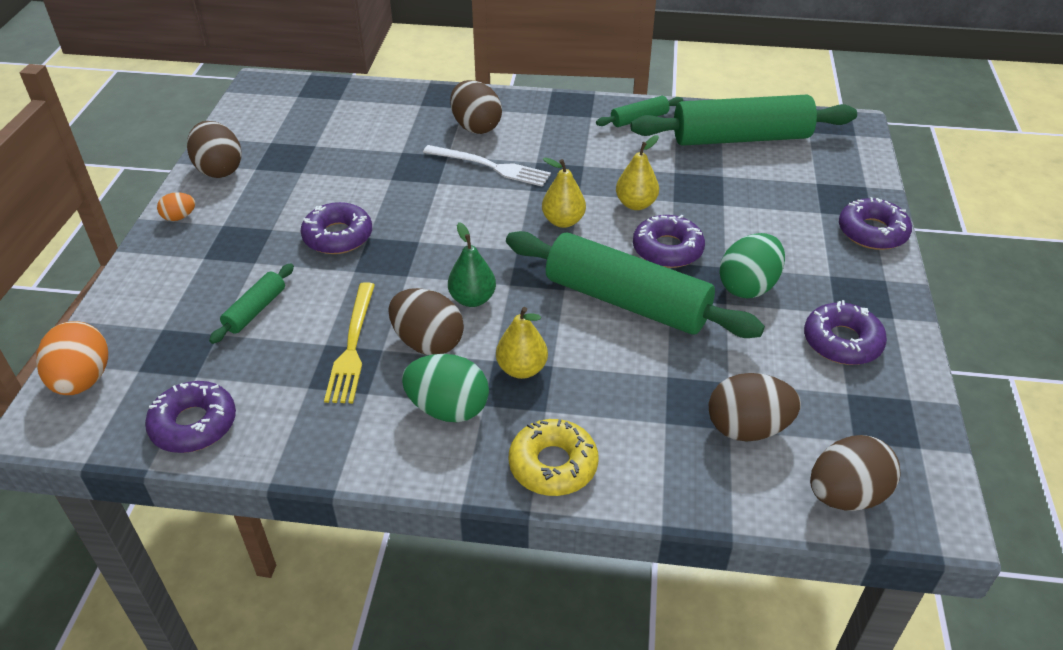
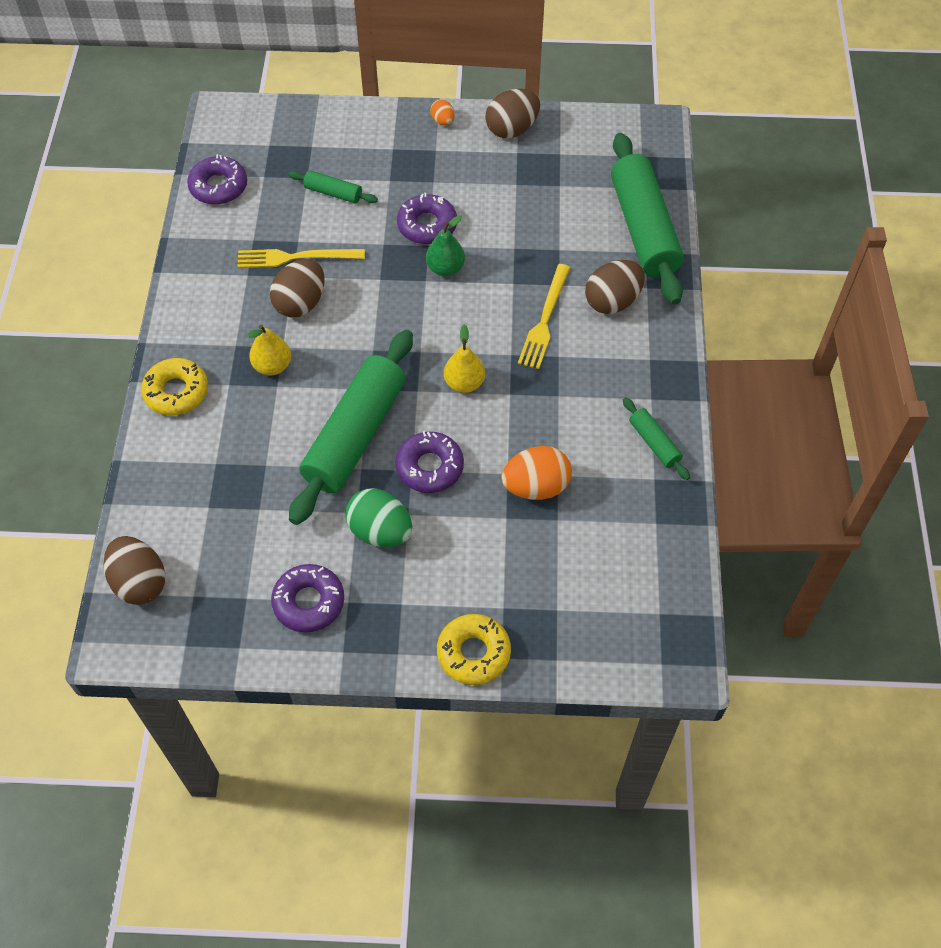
camera: 85 degrees right, 15 degrees up
(83, 380) = (259, 119): orange egg -> orange egg (536, 487)
(448, 409) = (231, 324): green egg -> none
(472, 299) = (352, 326): green pear -> green pear (445, 268)
(490, 166) = (545, 320): white fork -> yellow fork
(636, 204) = (497, 441): yellow pear -> none
(740, 138) = (633, 541): green rolling pin -> green rolling pin (643, 229)
(747, 428) = (208, 519): brown egg -> none
(872, 232) = (473, 653): purple donut -> yellow donut

